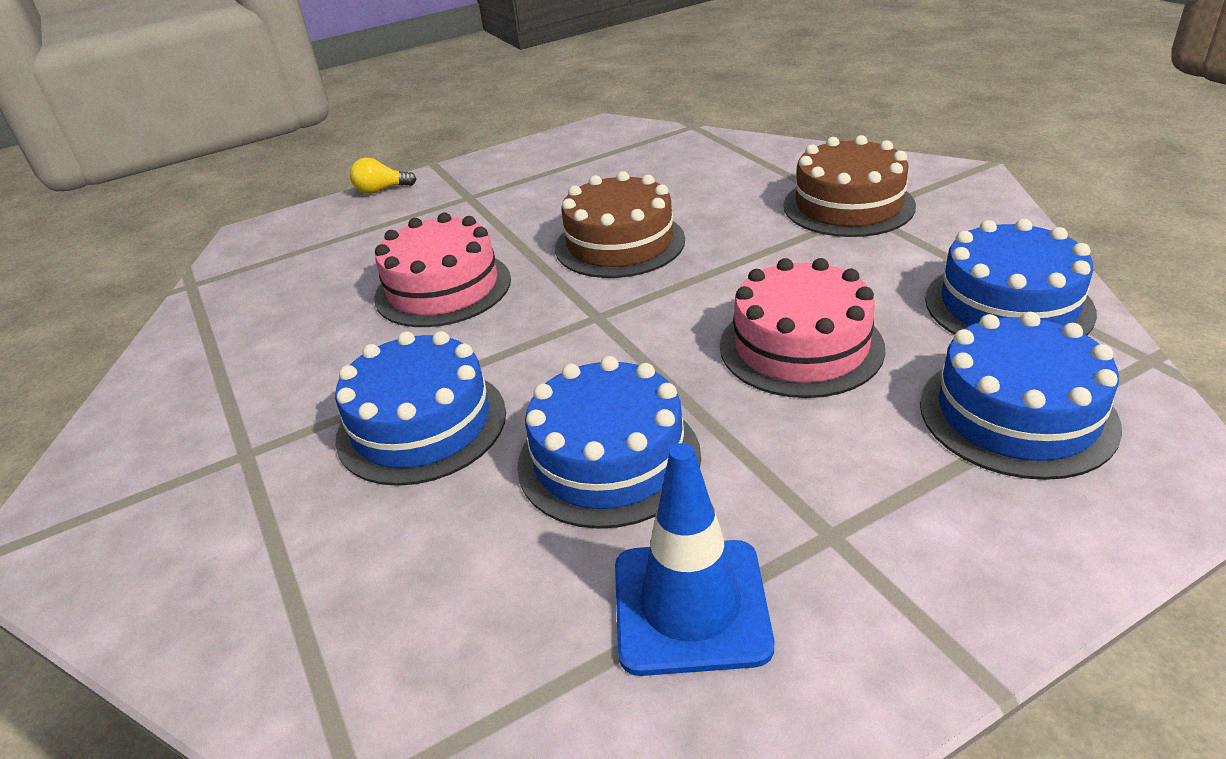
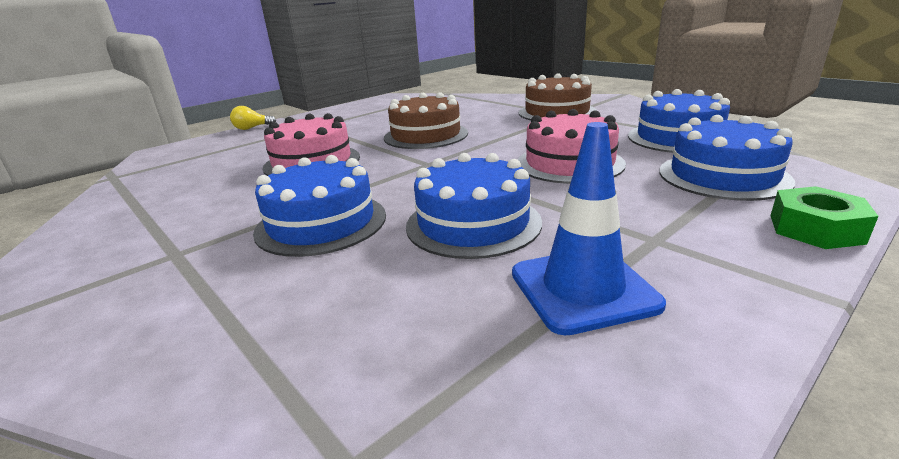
camera: 15 degrees left, 10 degrees down
(1071, 555) = (815, 229): none -> green nut

